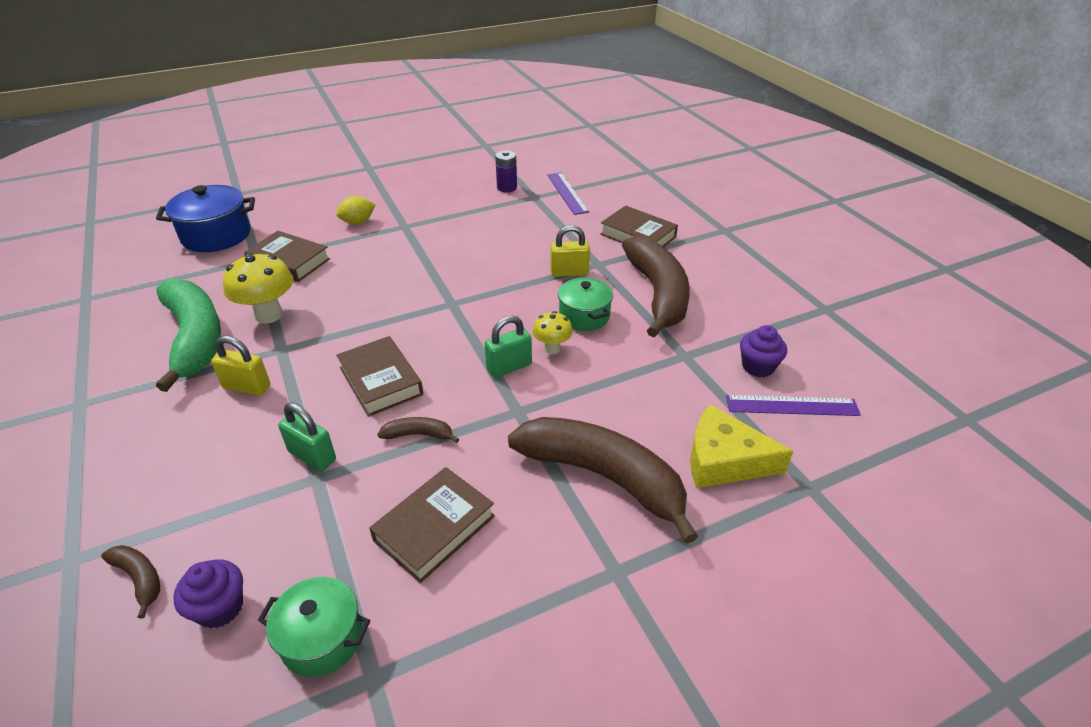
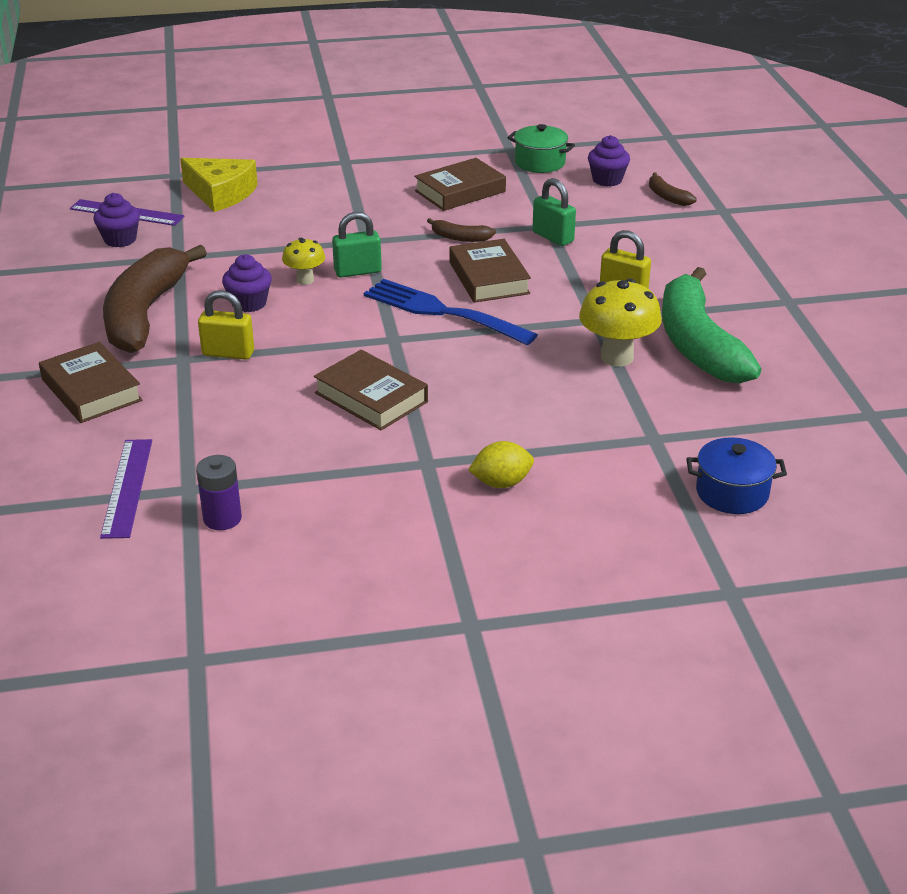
camera: 165 degrees left, 5 degrees down
(216, 235) = (732, 493): blue pot -> blue pot, size x0.65
(289, 262) = (604, 426): brown book -> brown book (371, 397)
(418, 334) = (441, 312): none -> blue fork
(584, 316) = (249, 303): green pot -> purple cupcake
(603, 477) = (321, 197): brown banana -> none

